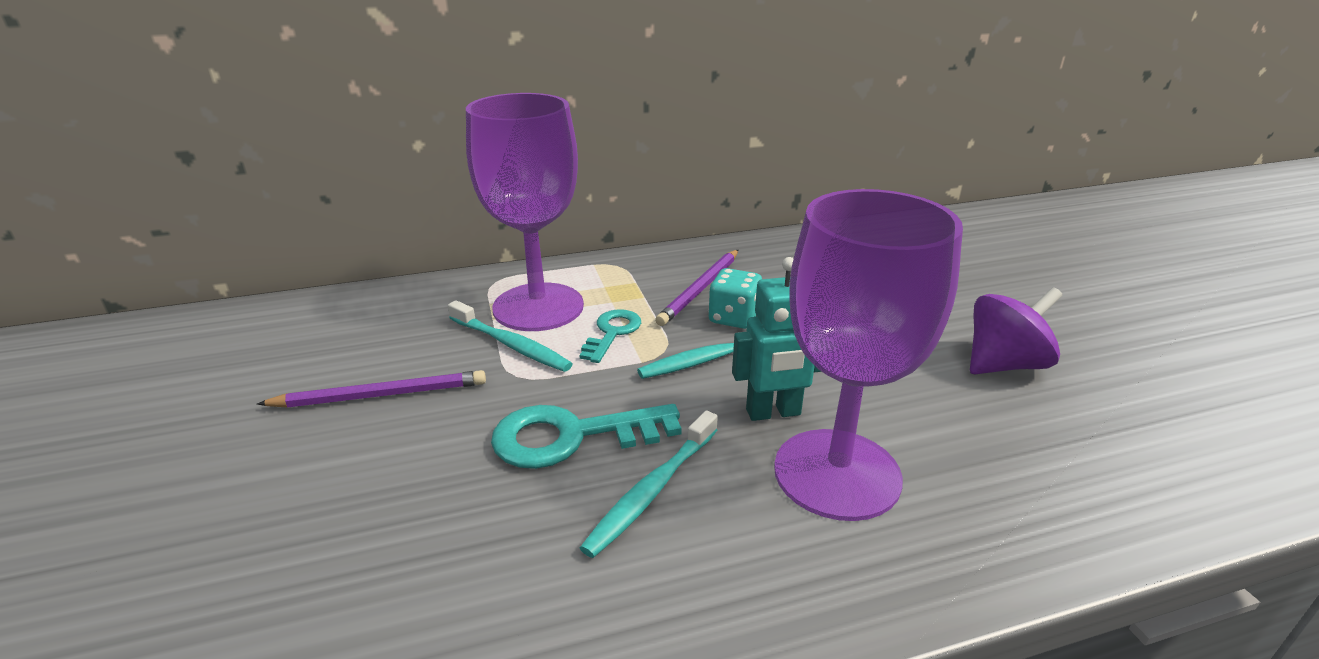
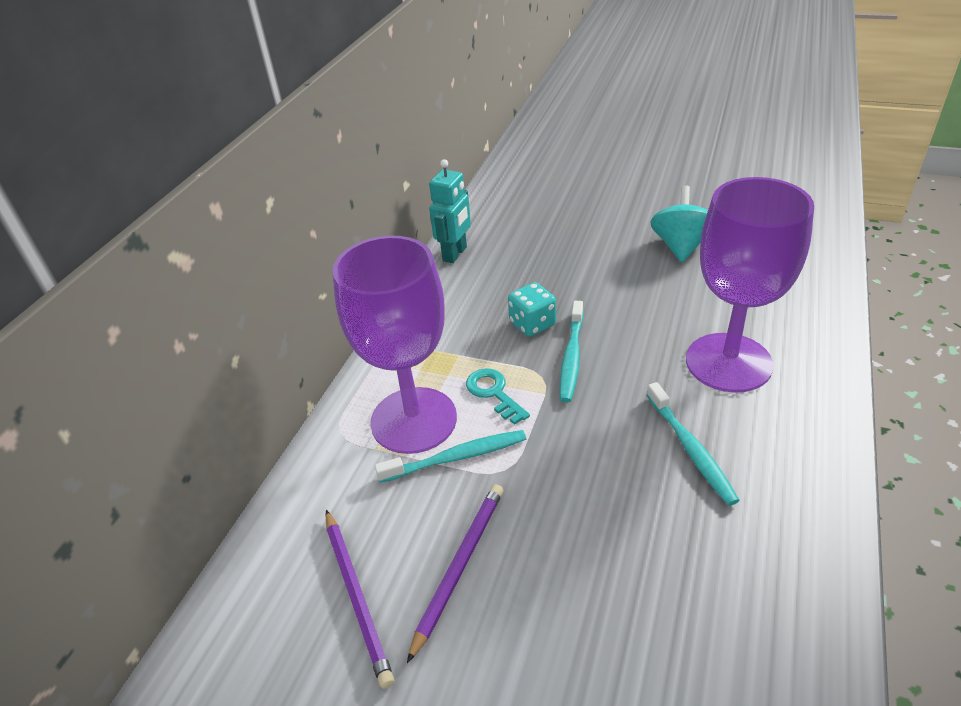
camera: 50 degrees left, 10 degrees up
(571, 436) = (606, 467): turquoise key -> none
(700, 289) = (478, 321): purple pencil -> purple pencil (357, 596)
(773, 413) = (654, 359): turquoise robot -> turquoise robot (455, 254)
(1004, 364) = (680, 246): purple spinning top -> turquoise spinning top

